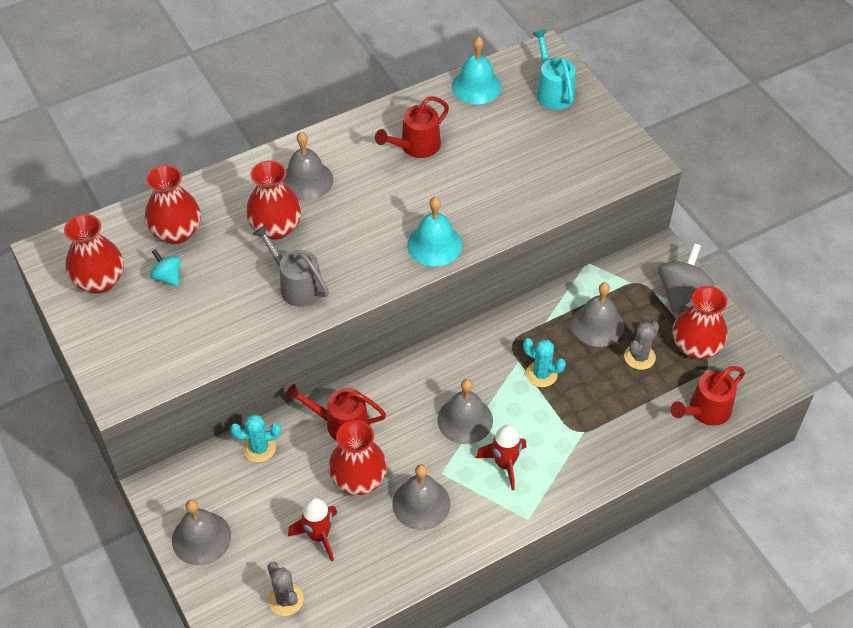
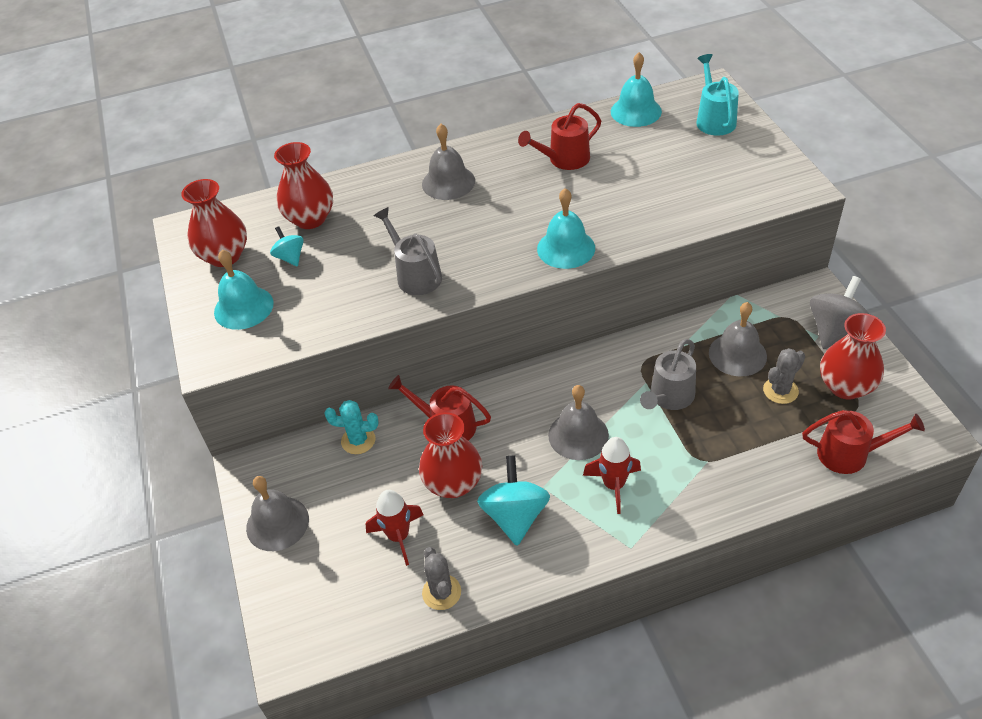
camera: 15 degrees right, 5 degrees down
(135, 335) = (243, 307): none -> turquoise bell
(276, 227) = (407, 221): red vase -> none
(285, 599) = (348, 599): grey cactus -> grey cactus (441, 592)
(421, 503) = (515, 516): grey bell -> turquoise spinning top
(541, 374) = (669, 397): turquoise cactus -> grey watering can
(705, 411) = (850, 454): red watering can -> red watering can turned 150 degrees counterclockwise

